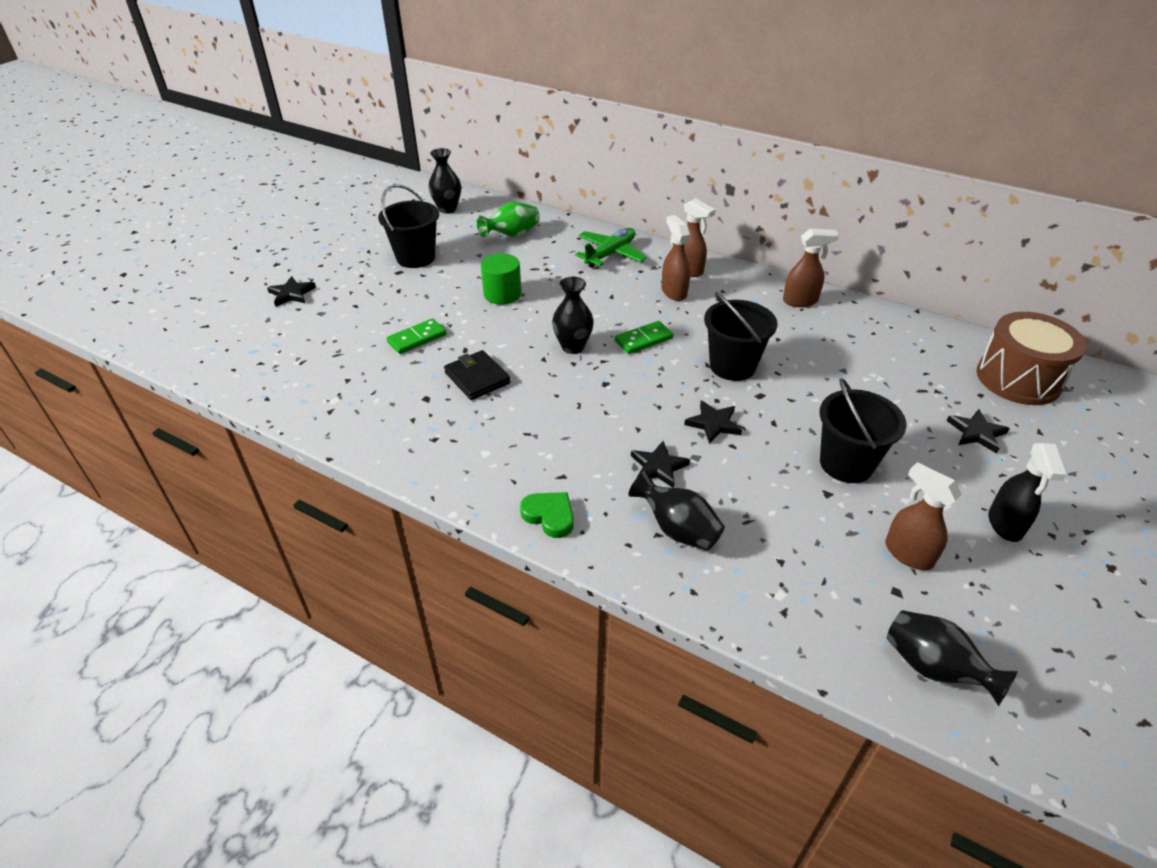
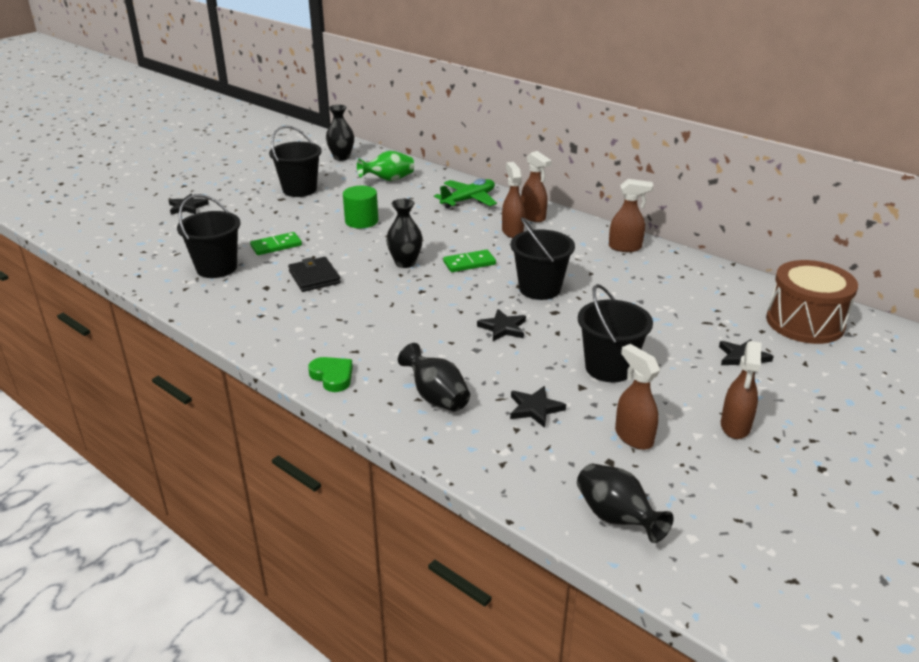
camera: 10 degrees right, 10 degrees down
(357, 377) = (216, 268): none -> black bucket
(658, 467) = (440, 353): black star -> black star (535, 408)
(1005, 525) = (735, 427): black spray bottle -> brown spray bottle

